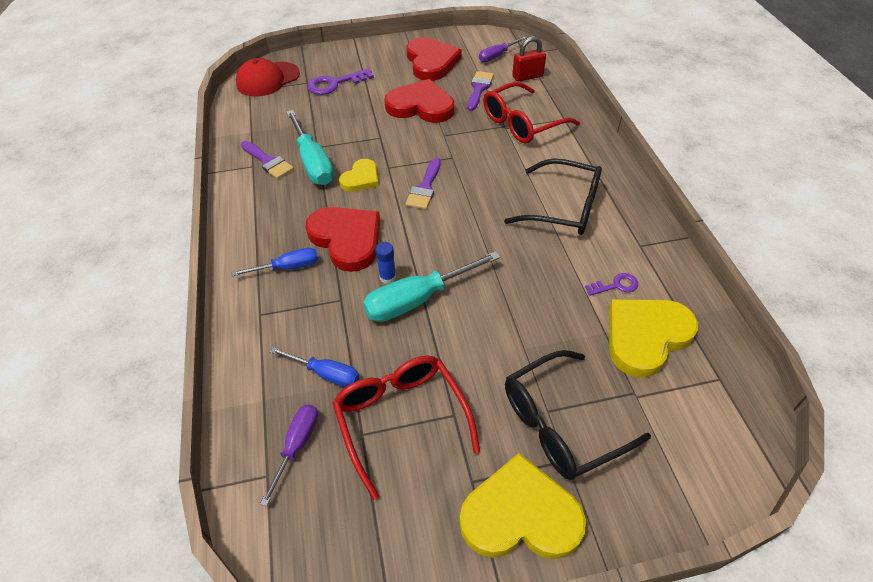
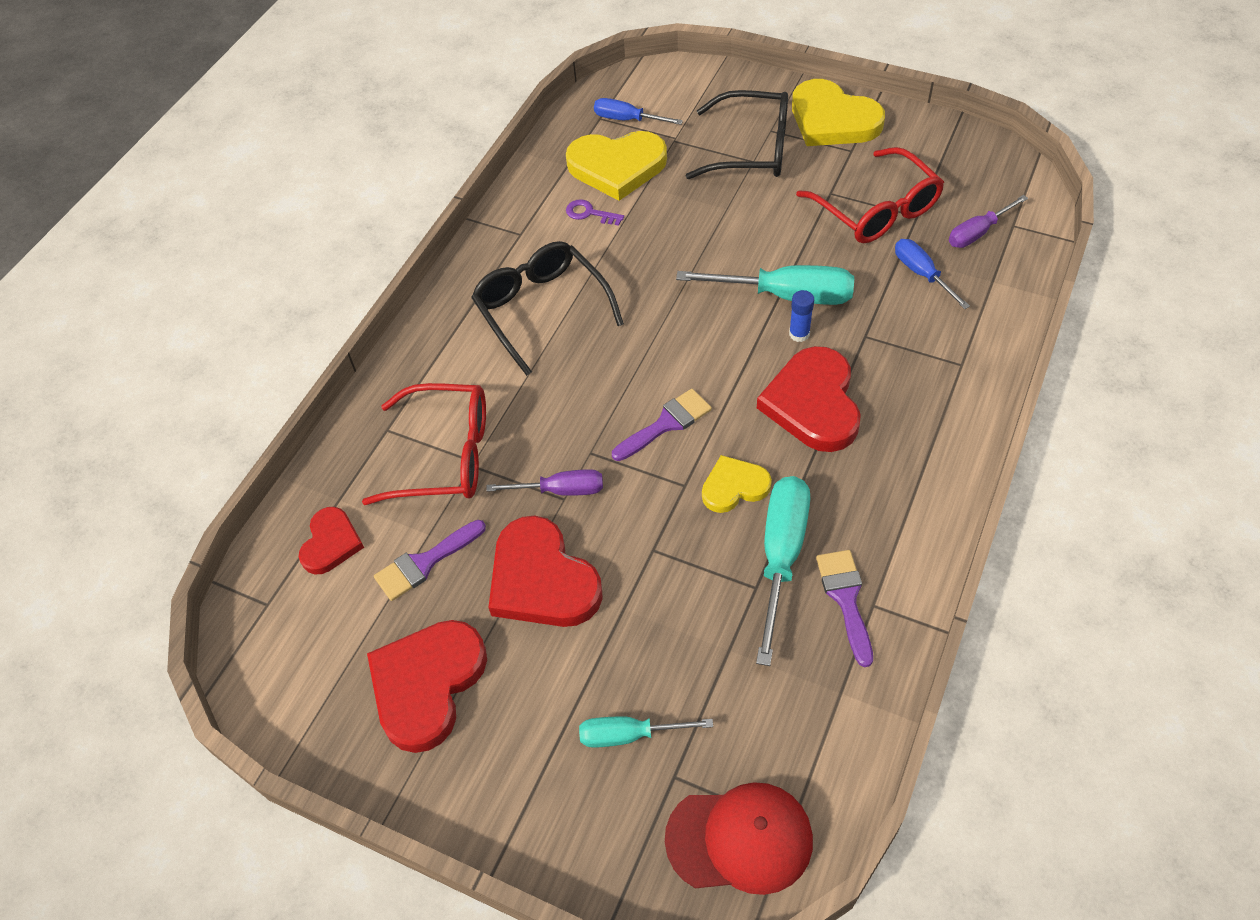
camera: 140 degrees left, 5 degrees up
(287, 267) = (904, 404): blue screwdriver -> blue screwdriver (627, 120)
(335, 84) = (629, 735): purple key -> turquoise screwdriver
(401, 419) = (877, 210): red glasses -> red glasses turned 45 degrees counterclockwise
(497, 56) = (315, 626): purple screwdriver -> purple screwdriver (560, 490)
(527, 76) = (331, 543): red padlock -> red heart

